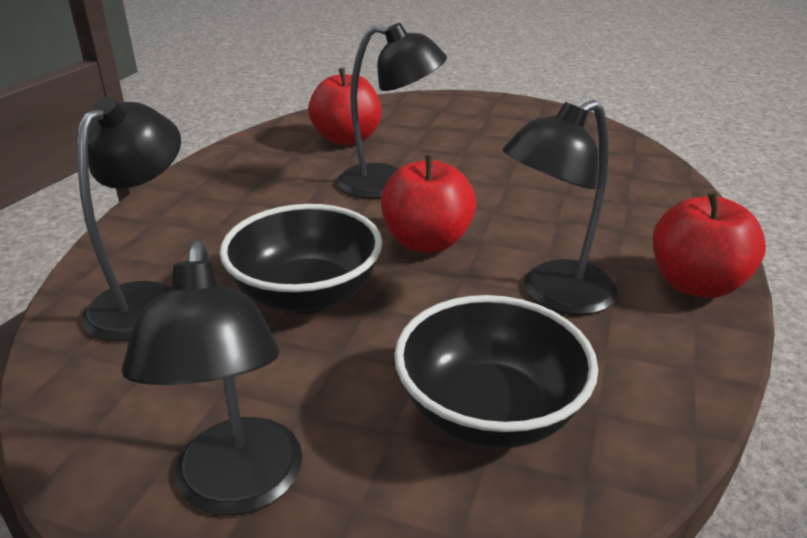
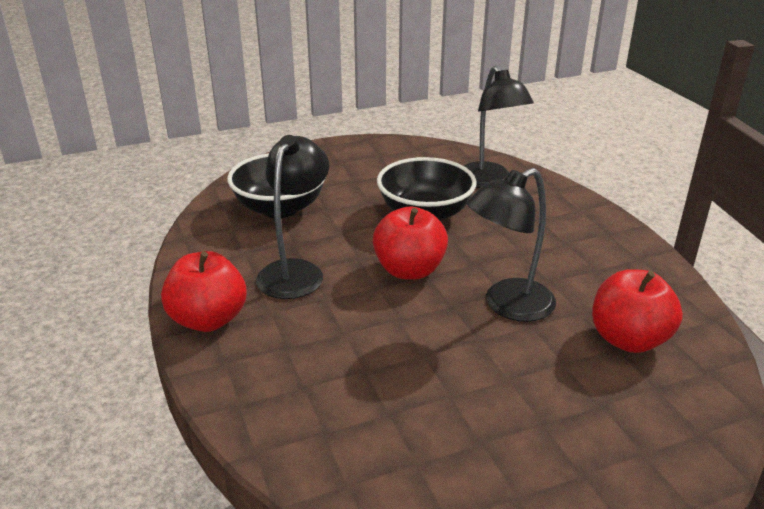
camera: 140 degrees right, 0 degrees up
(238, 488) = (344, 158): black lamp -> none

